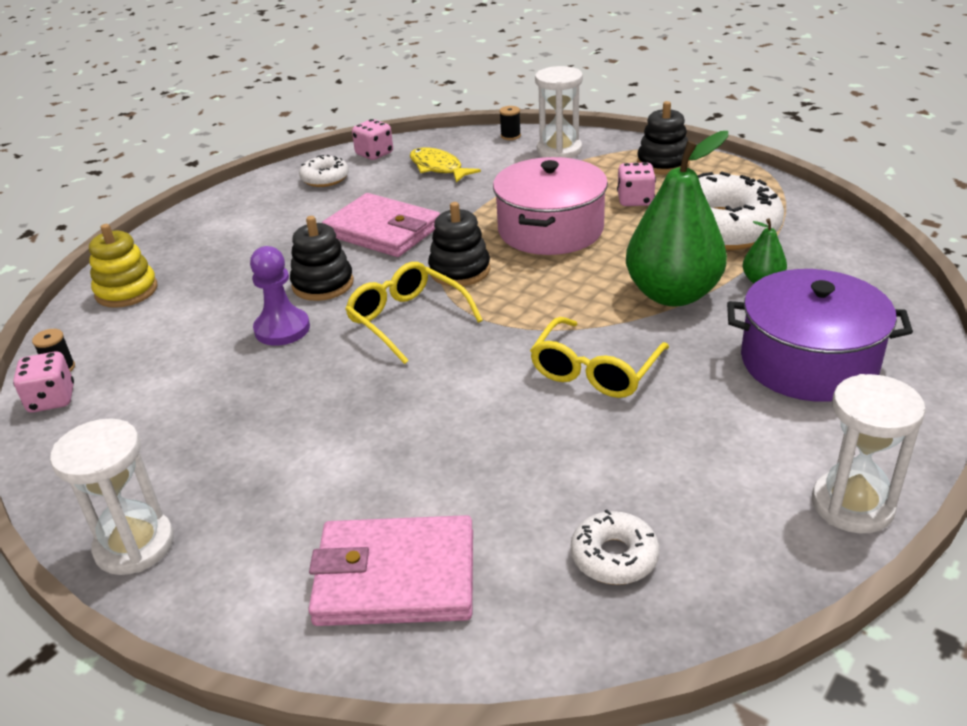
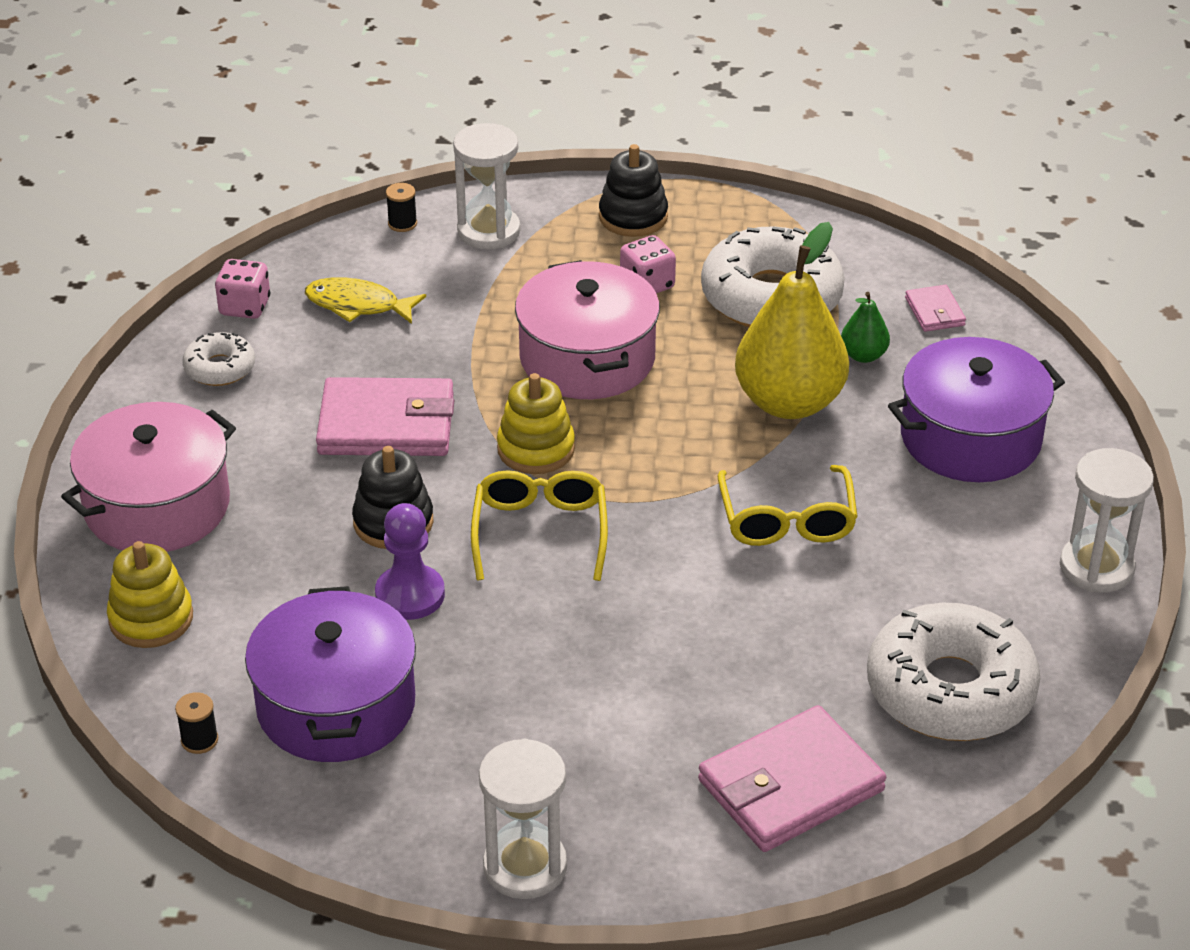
camera: 35 degrees left, 5 degrees up
(51, 399) = (239, 776): pink dice -> none
(158, 379) = (336, 705): none -> purple pot
(206, 235) = (157, 506): none -> pink pot
(407, 320) = (540, 532): yellow glasses -> yellow glasses turned 75 degrees clockwise
(459, 270) = (536, 449): black stacking toy -> yellow stacking toy
(614, 557) = (950, 690): white donut -> white donut, size x2.05
(673, 294) = (789, 402): green pear -> yellow pear
(849, 269) = (934, 312): none -> pink wallet

